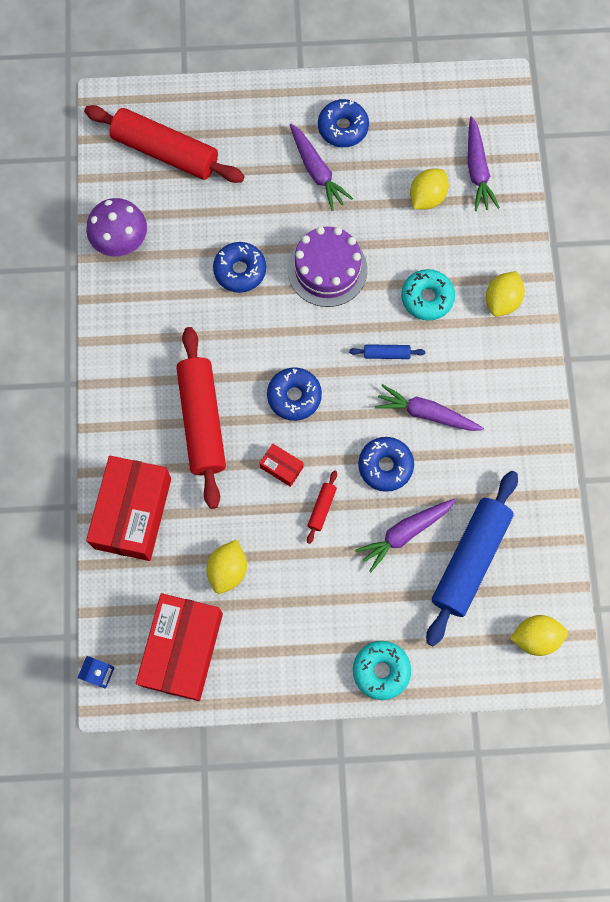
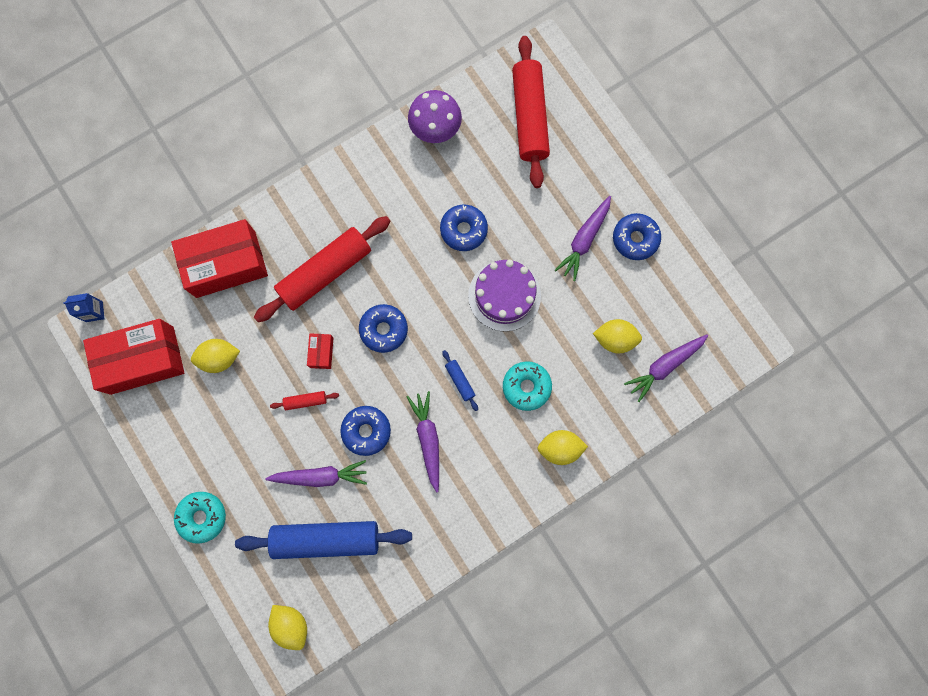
camera: 60 degrees right, 5 degrees up
(405, 533) = (320, 476): purple carrot -> purple carrot turned 150 degrees clockwise

